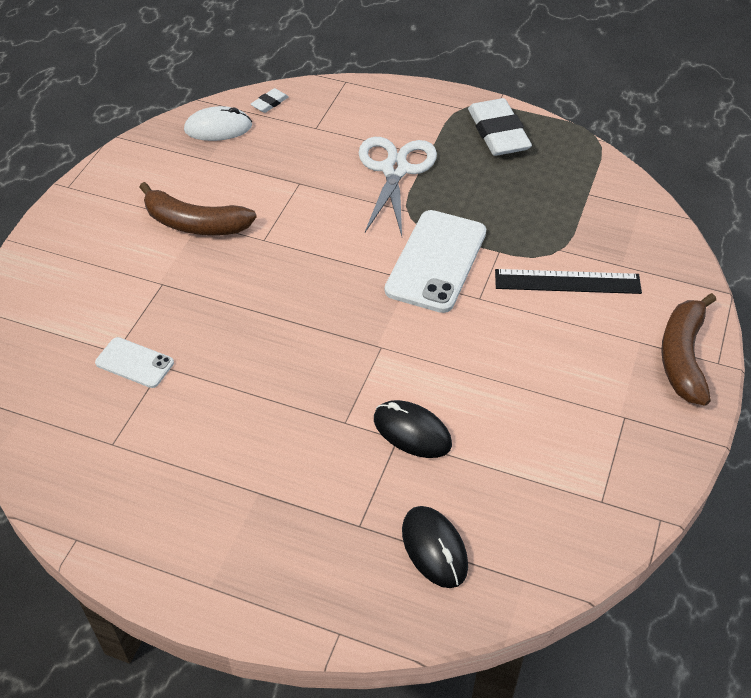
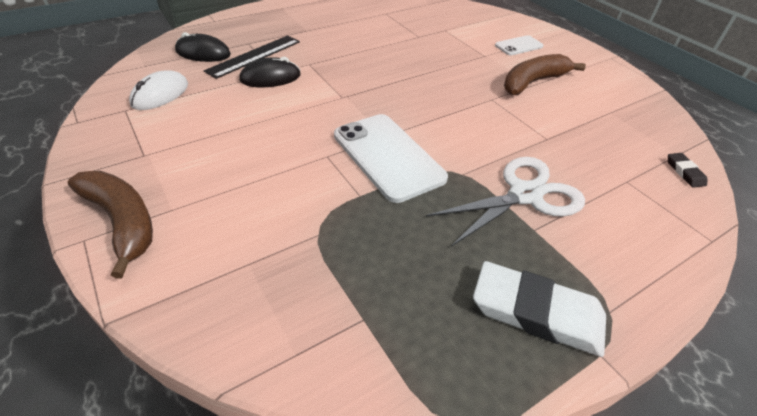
camera: 125 degrees right, 5 degrees down
(134, 363) = (430, 31): white phone -> white phone (518, 46)
(218, 128) = (653, 132): white mouse -> white mouse (160, 94)
(270, 103) = (684, 172): white eraser -> black eraser
(395, 170) = (525, 195): white scissors -> white scissors turned 75 degrees counterclockwise
(567, 282) = (279, 211): black ruler -> black ruler (254, 56)

